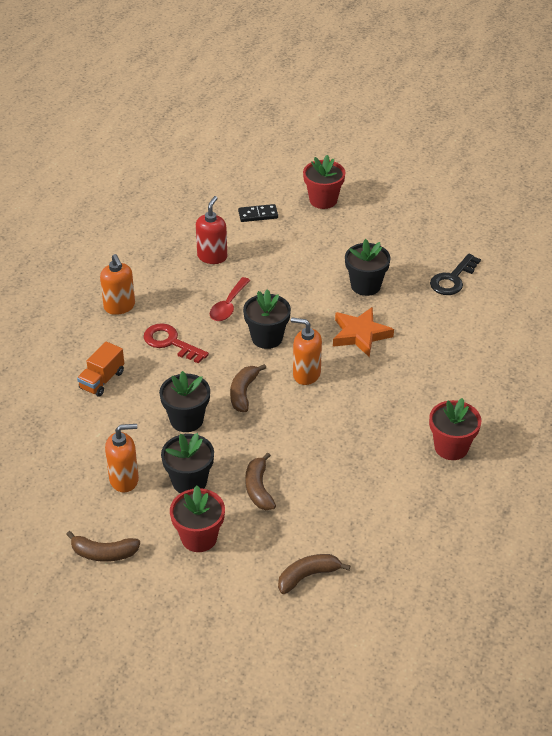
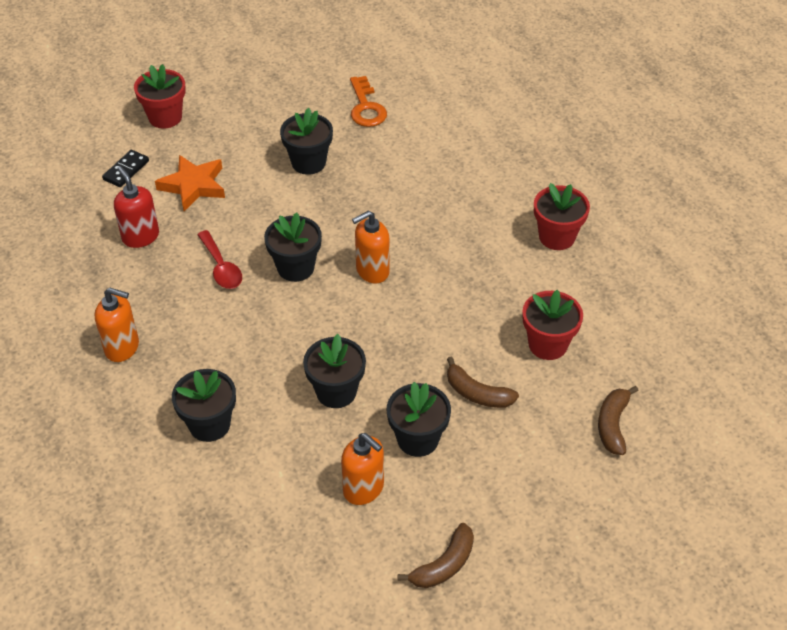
camera: 50 degrees left, 5 degrees up
(102, 380) = (209, 424): orange truck -> black flower pot
(124, 479) = (364, 489): orange soap dispenser -> orange soap dispenser turned 105 degrees clockwise
(170, 342) = (219, 339): red key -> none
(199, 538) = (495, 476): red flower pot -> red flower pot (548, 344)
(243, 393) = (347, 328): brown banana -> none
(360, 335) = (364, 205): orange star -> orange star (193, 186)
(452, 279) = (366, 107): black key -> orange key

